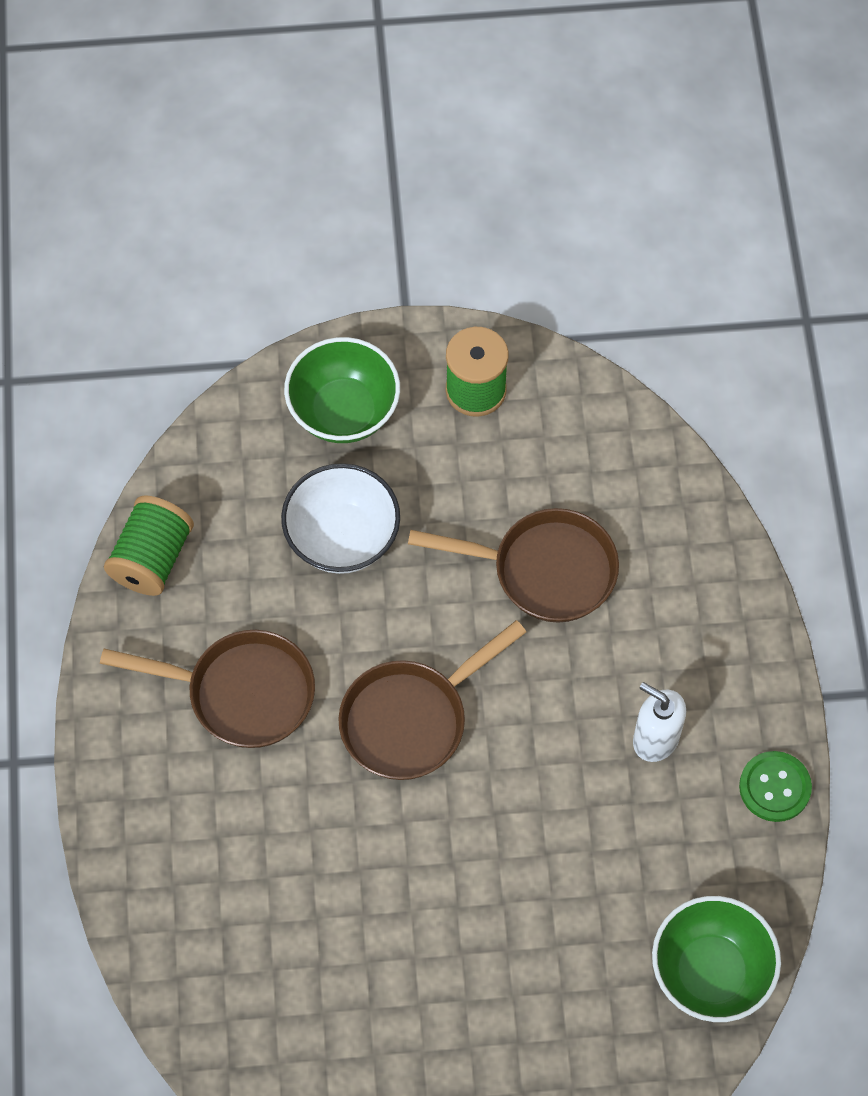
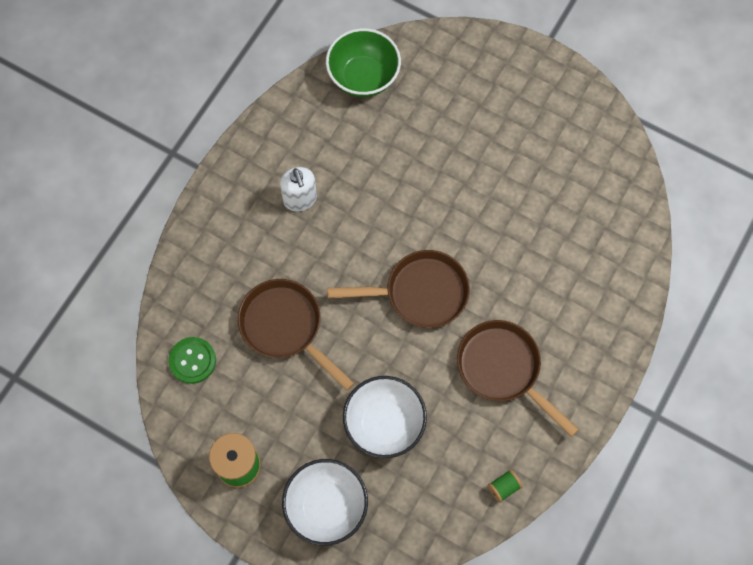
camera: 145 degrees left, 5 degrees up
(152, 558) = (504, 487): green spool -> green spool, size x0.48
(344, 411) = (326, 506): green bowl -> white bowl
(774, 787) = (261, 138): green button -> green button (192, 360)

